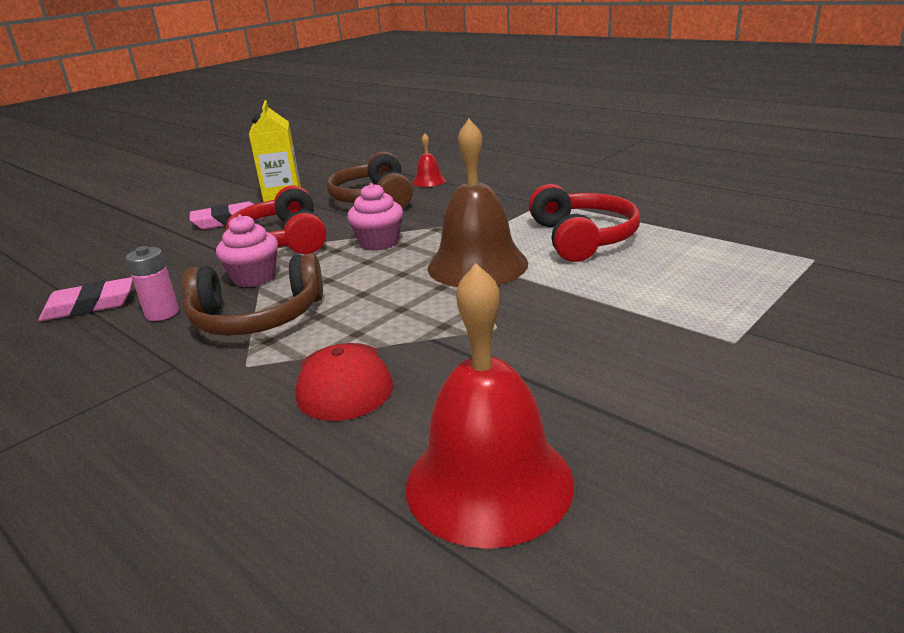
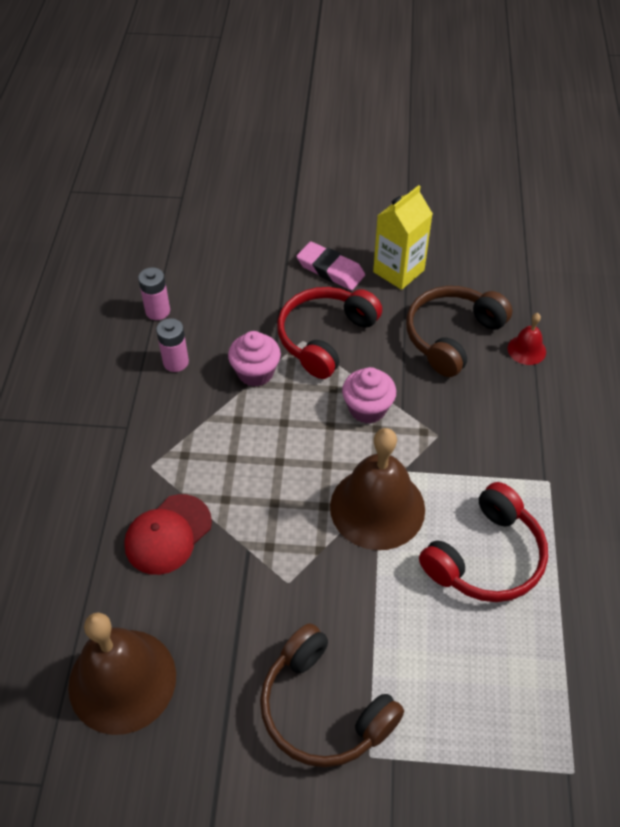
camera: 50 degrees right, 25 degrees up
(89, 305) = (157, 311): pink eraser -> pink battery
(257, 317) = (206, 422): brown headphones -> brown headphones (323, 709)
(489, 482) = (122, 680): red bell -> brown bell

